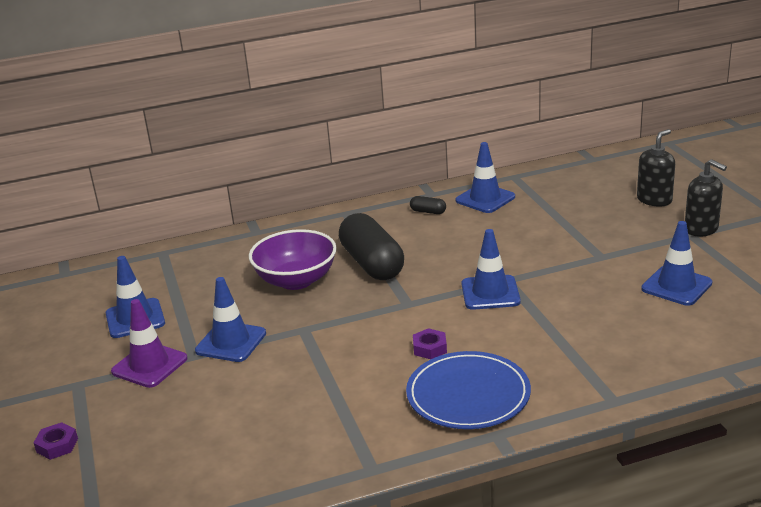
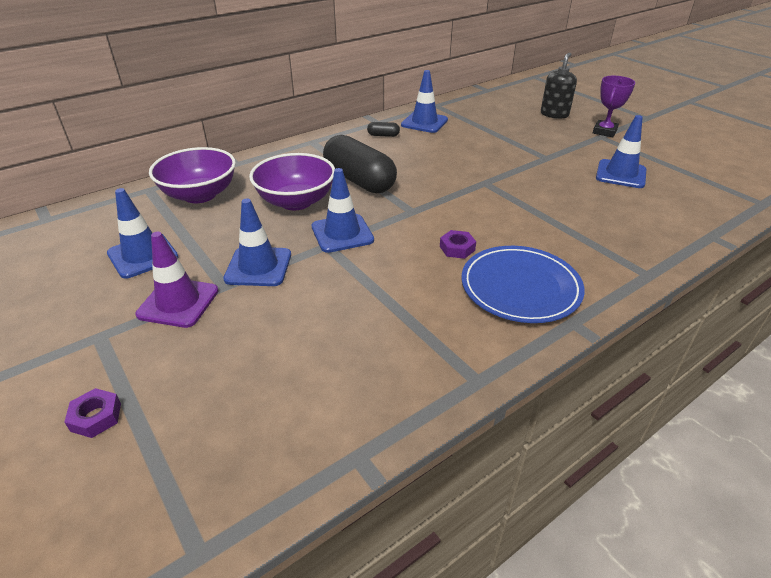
camera: 20 degrees left, 10 degrees up
(207, 263) = (200, 195): none -> purple bowl
(490, 293) = (478, 194): blue traffic cone -> blue traffic cone (342, 233)
(701, 229) = (604, 131): black soap dispenser -> purple trophy

